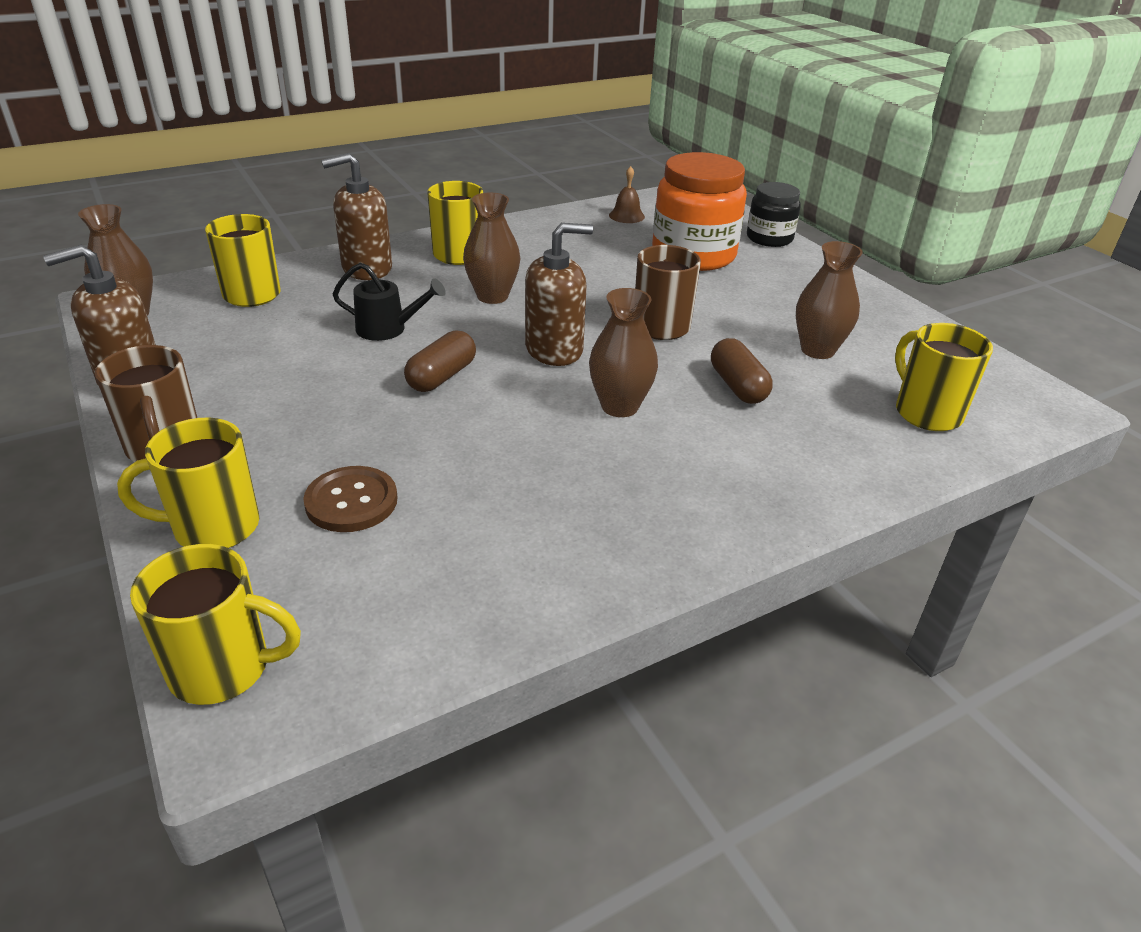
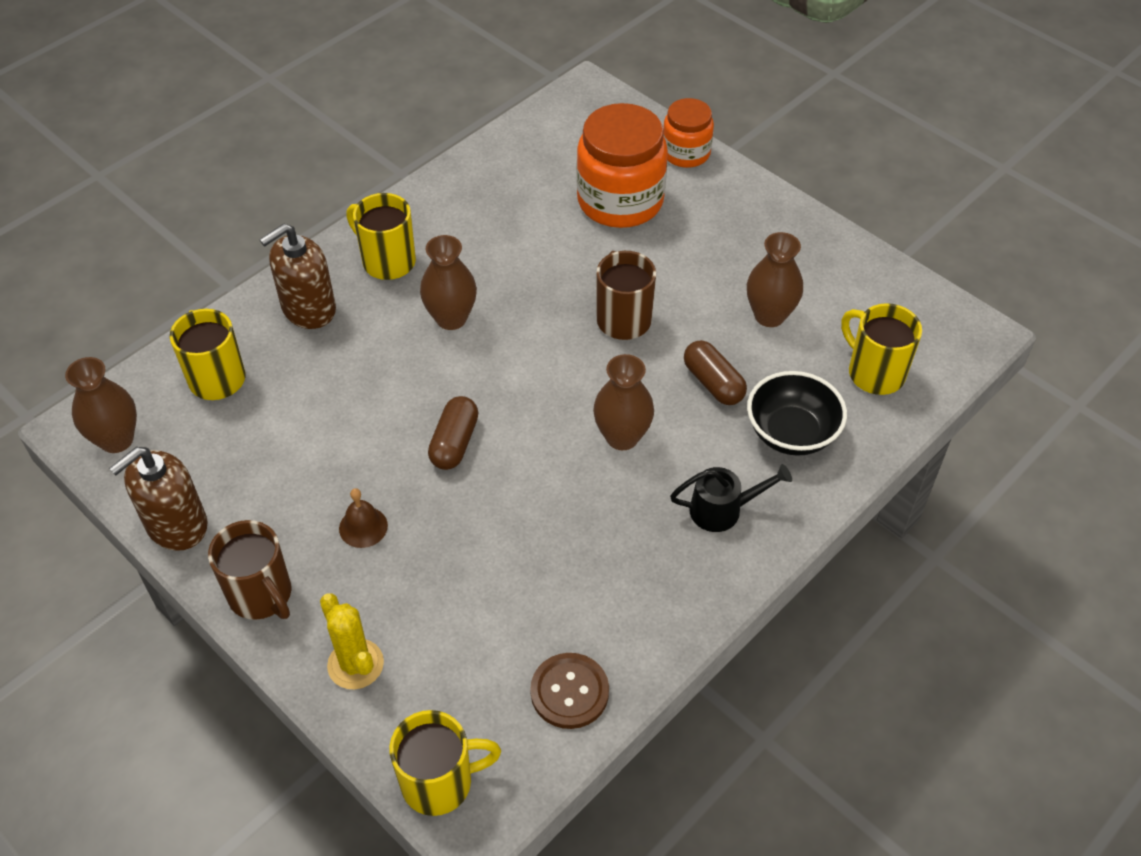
camera: 15 degrees left, 15 degrees up
(213, 527) = (355, 664): yellow mug -> yellow cactus
(351, 501) = (449, 606): brown button -> brown button (569, 692)
(389, 329) = (375, 393): black watering can -> black watering can (723, 509)
(554, 350) = (539, 379): brown soap dispenser -> none
(626, 216) = (532, 150): brown bell -> brown bell (363, 527)
(769, 238) = (686, 153): black jar -> orange jar
(814, 441) = (791, 433): none -> black bowl

